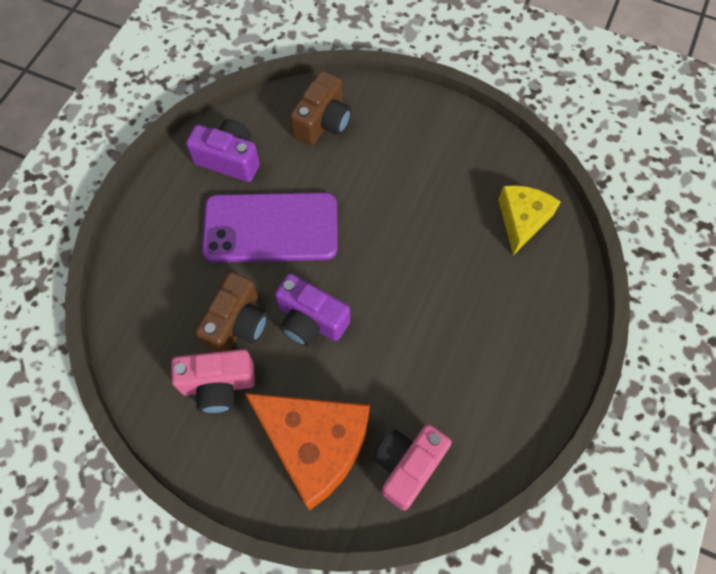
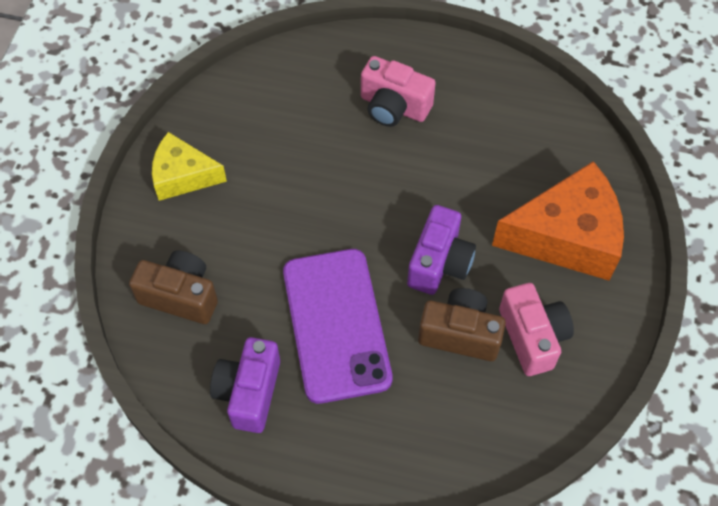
camera: 100 degrees left, 5 degrees down
(314, 445) = (566, 236): orange cheese -> orange cheese turned 60 degrees clockwise
(408, 466) = (561, 157): pink camera -> pink camera (394, 107)
(522, 220) = (284, 89): yellow cheese -> yellow cheese (183, 176)

